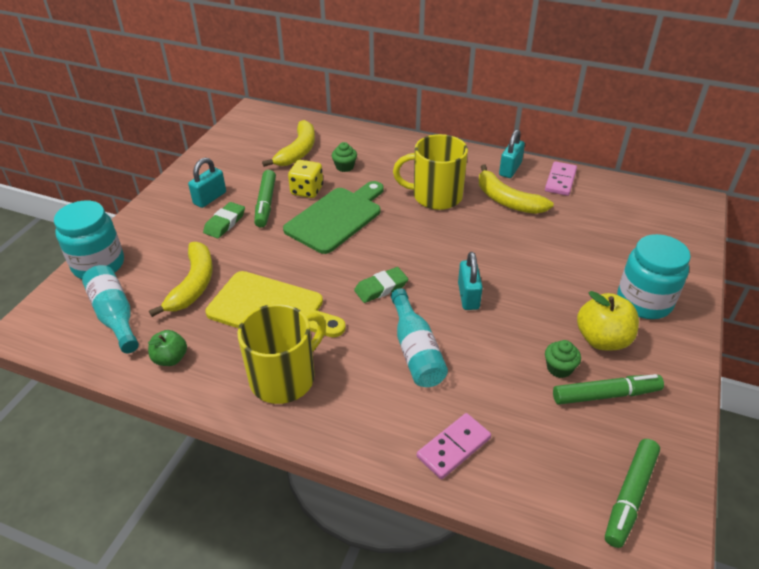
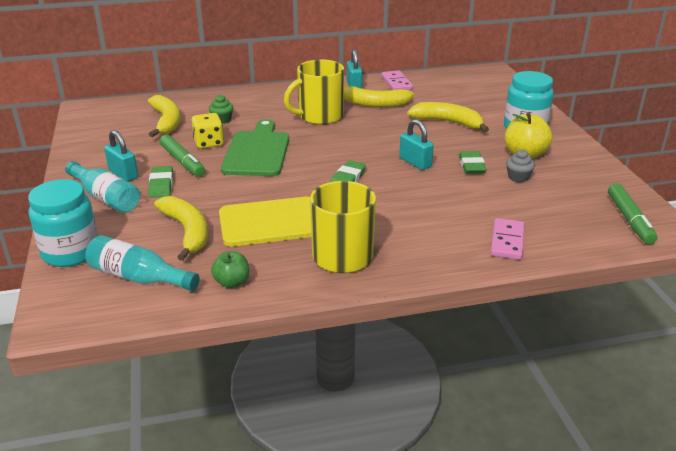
camera: 35 degrees left, 10 degrees down
(210, 198) = (123, 174): turquoise padlock -> turquoise padlock turned 45 degrees counterclockwise
(415, 350) = (417, 203): turquoise bottle -> turquoise bottle (105, 197)
(523, 328) = (471, 166): none -> green eraser
(559, 368) = (518, 177): green cupcake -> grey cupcake
(560, 257) = (448, 122): none -> yellow banana
(605, 395) = (559, 180): green marker -> none

